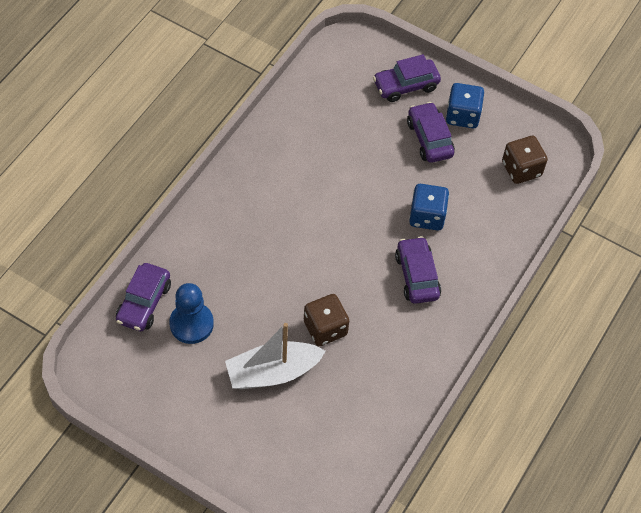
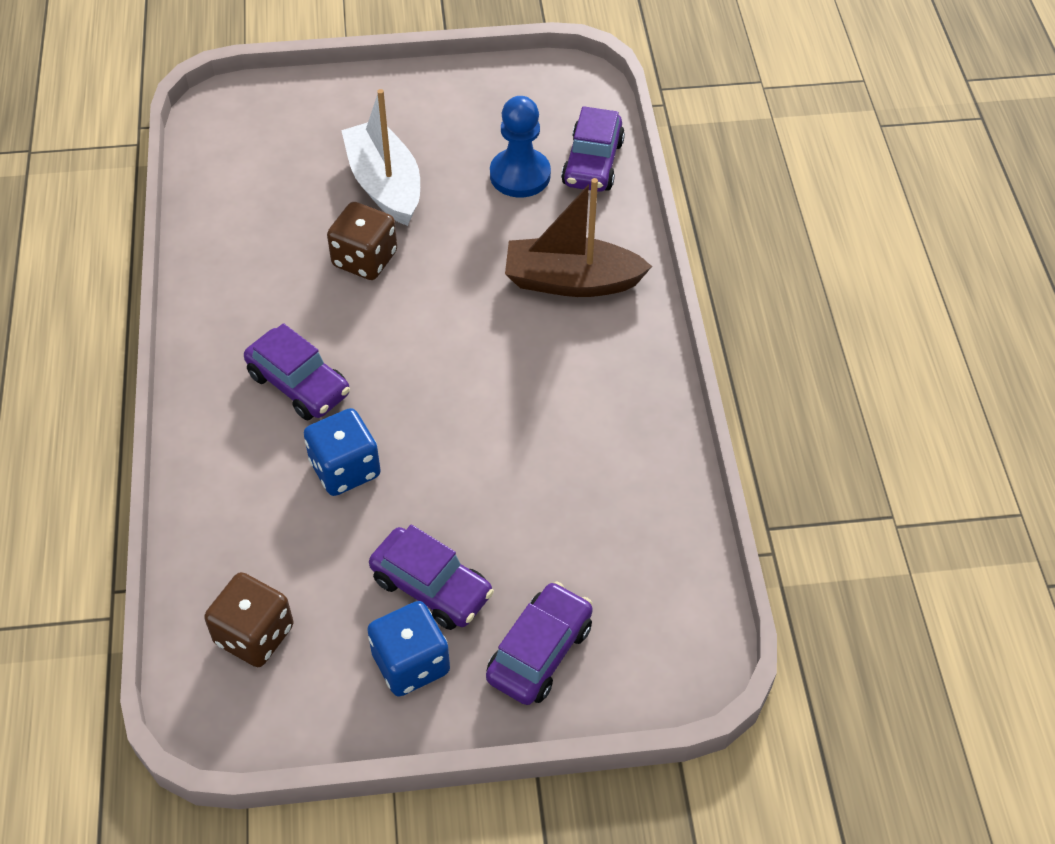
camera: 145 degrees right, 5 degrees down
(144, 303) = (592, 163): purple car -> purple car turned 150 degrees counterclockwise
(229, 238) = (571, 281): none -> brown boat
(272, 372) = (385, 185): white boat -> white boat turned 60 degrees counterclockwise

